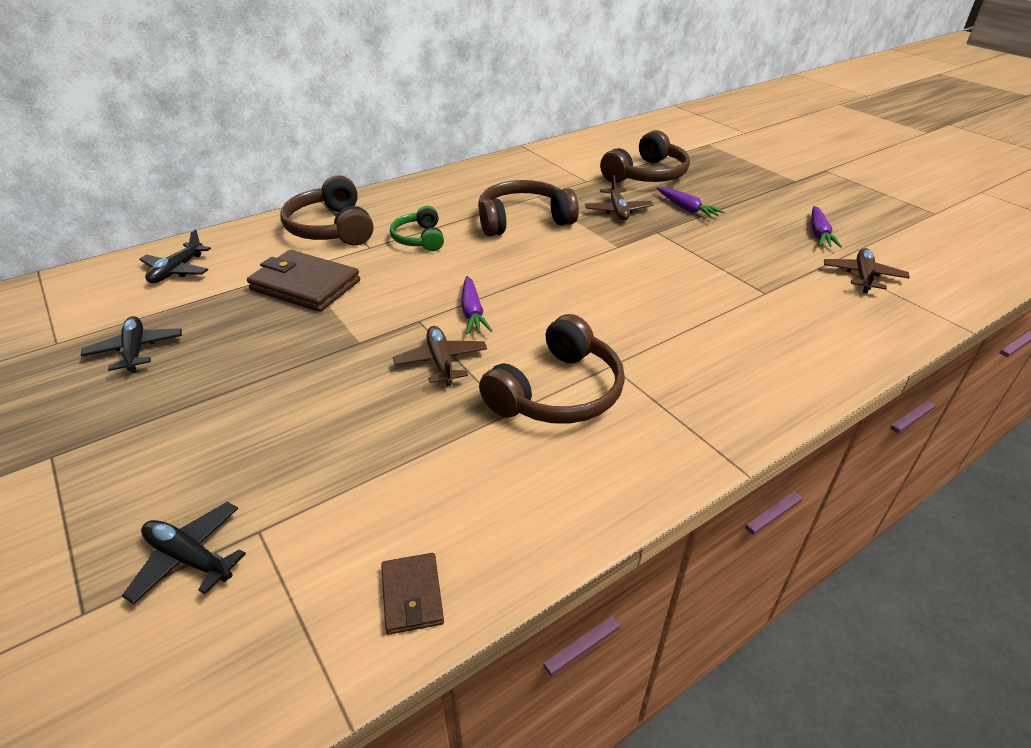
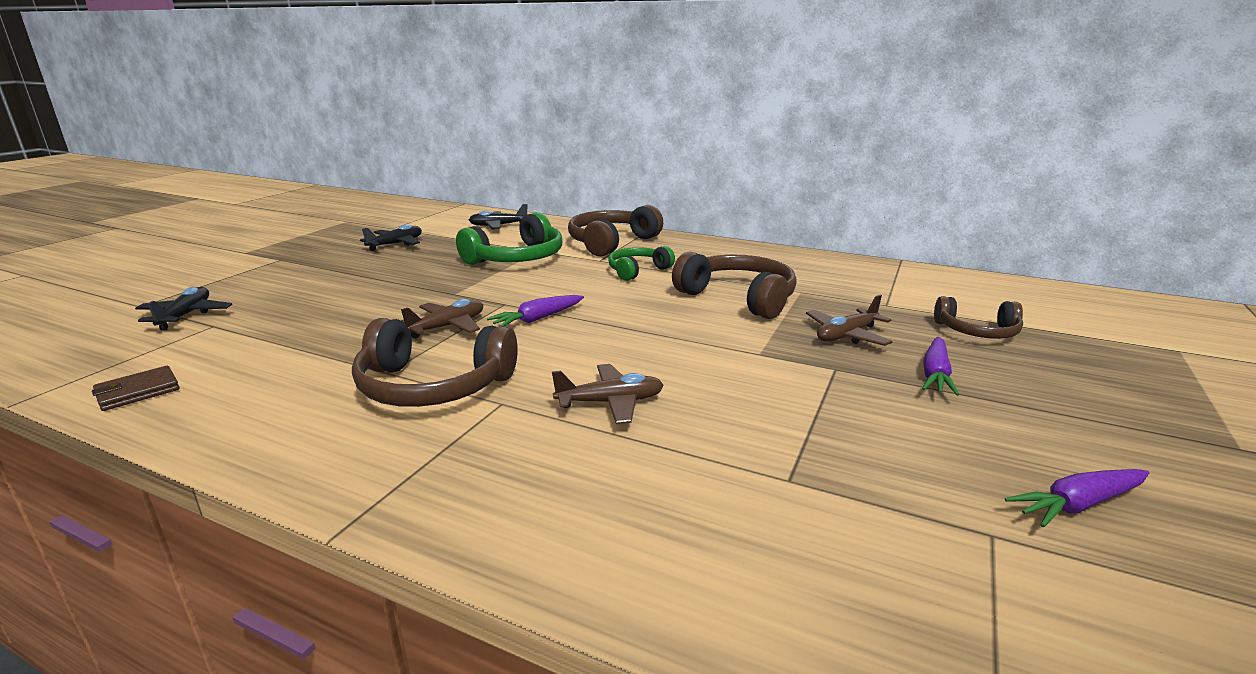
camera: 60 degrees right, 15 degrees down
(305, 285) = (517, 258): brown wallet -> green headphones
(647, 175) = (977, 331): brown headphones -> brown headphones, size x0.61
(863, 276) = (998, 584): brown plane -> brown plane (610, 402)

